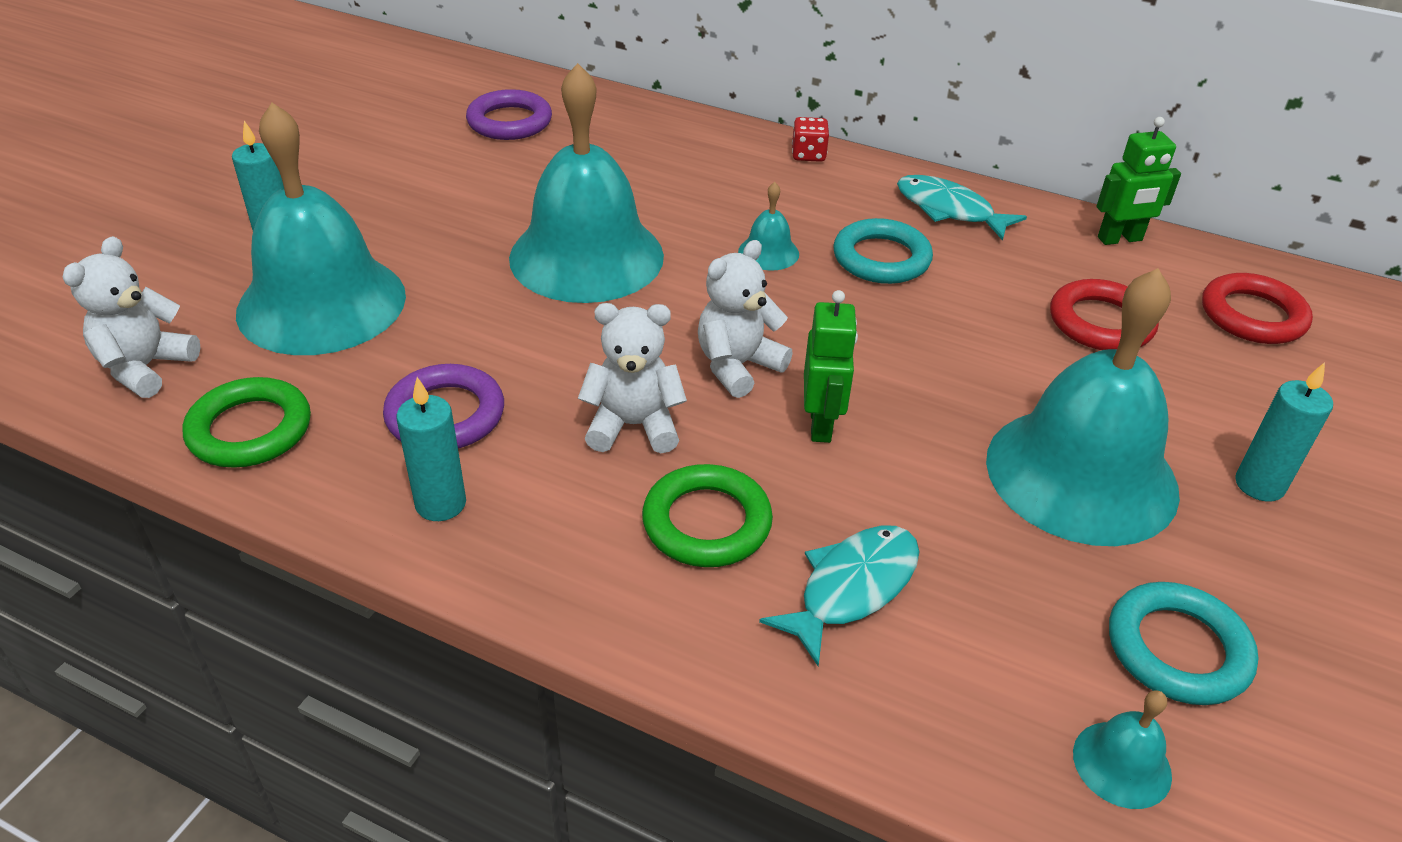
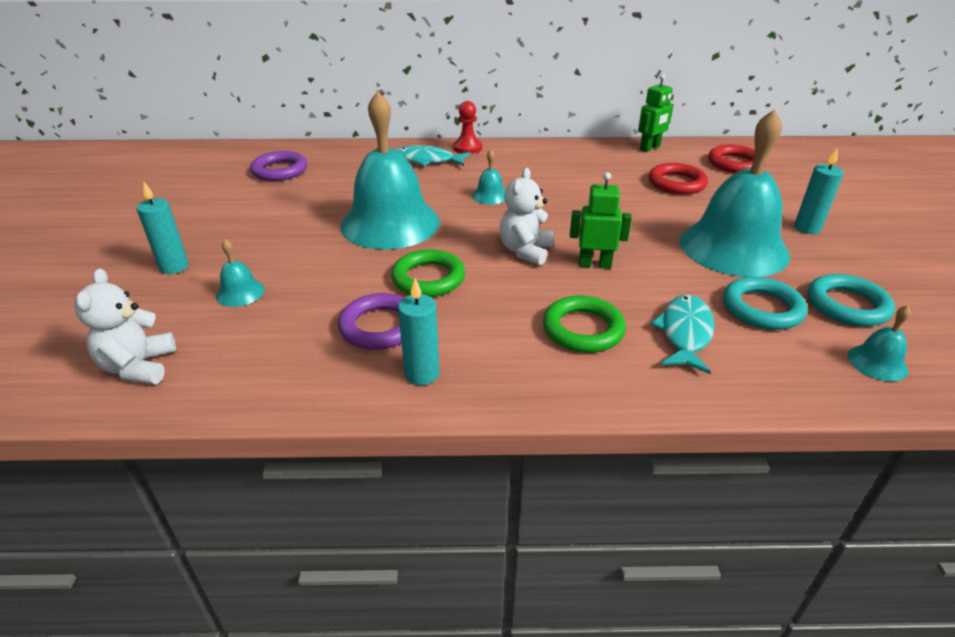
camera: 25 degrees left, 5 degrees down
(250, 430) = (253, 377): green ring -> green ring (428, 278)
(321, 303) = (240, 292): turquoise bell -> turquoise bell, size x0.40
(633, 426) = (497, 296): white teddy bear -> none
(808, 155) = (467, 148): red dice -> red pawn
(821, 424) = (594, 264): green robot -> green robot turned 60 degrees counterclockwise
(881, 258) = (549, 183): turquoise ring -> turquoise ring (762, 308)
(949, 210) = (561, 155): turquoise fish -> turquoise fish (427, 160)

